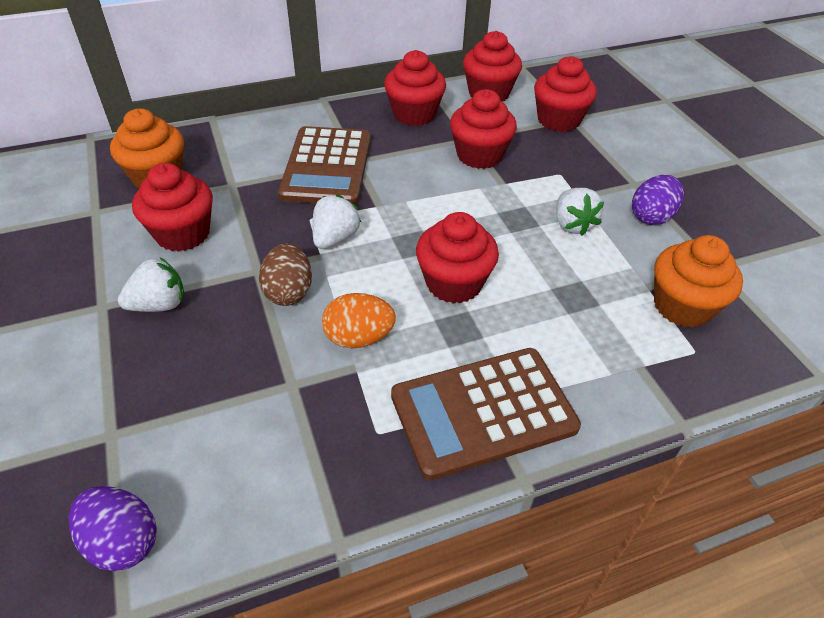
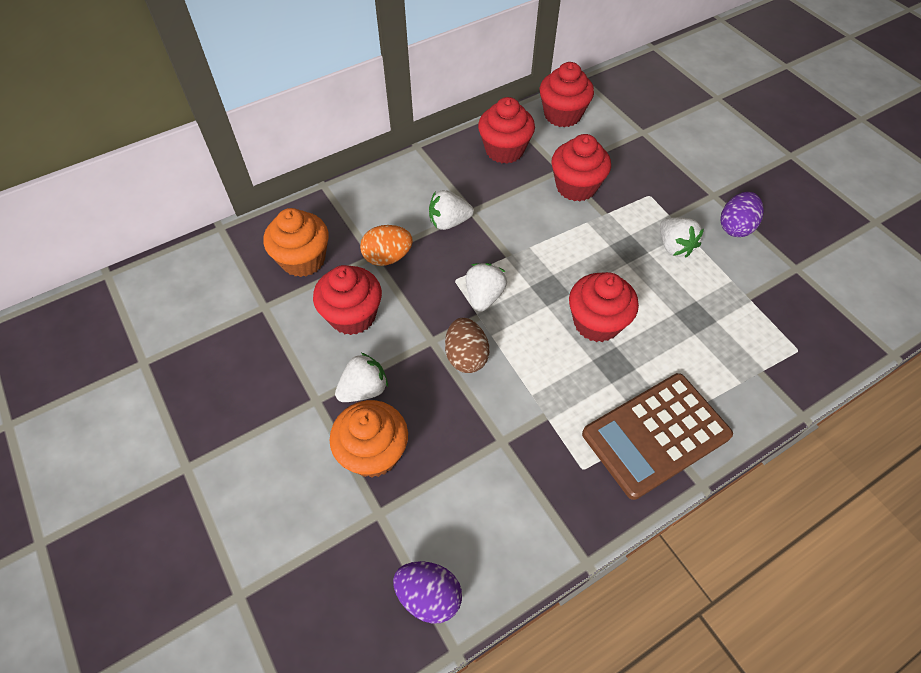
camera: 10 degrees left, 10 degrees up
(327, 167) = (449, 222): brown calculator -> white strawberry
(359, 338) = (539, 388): orange egg -> orange egg (387, 257)
(558, 120) = (632, 136): red cupcake -> none
(682, 306) = (779, 310): orange cupcake -> orange cupcake (373, 452)

